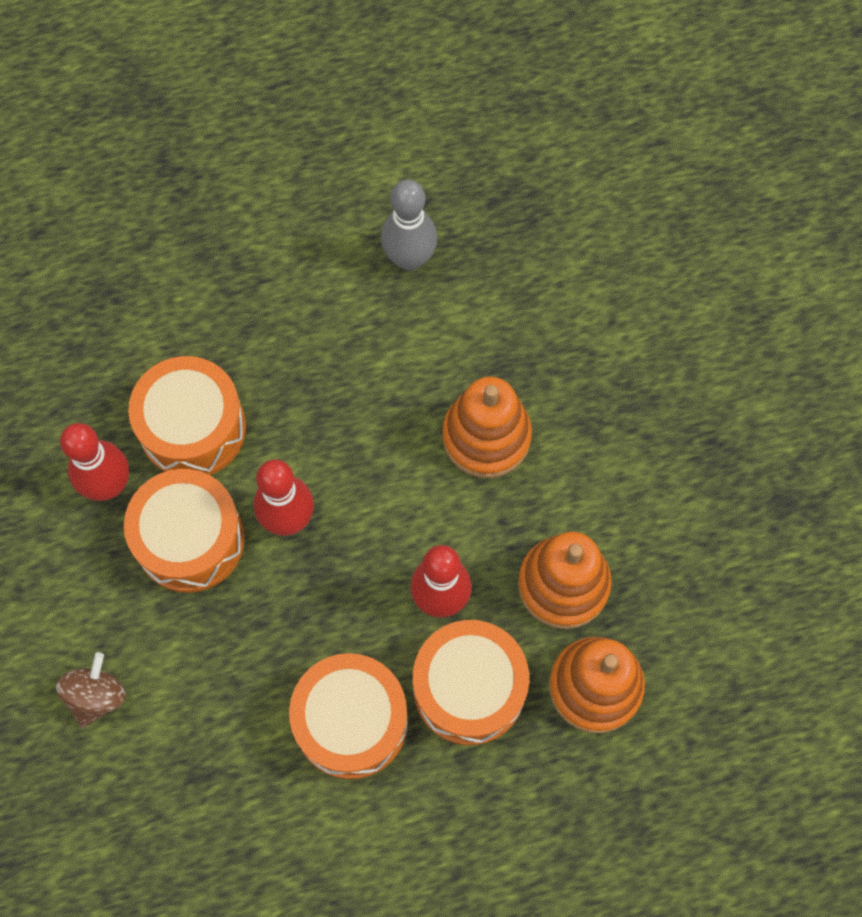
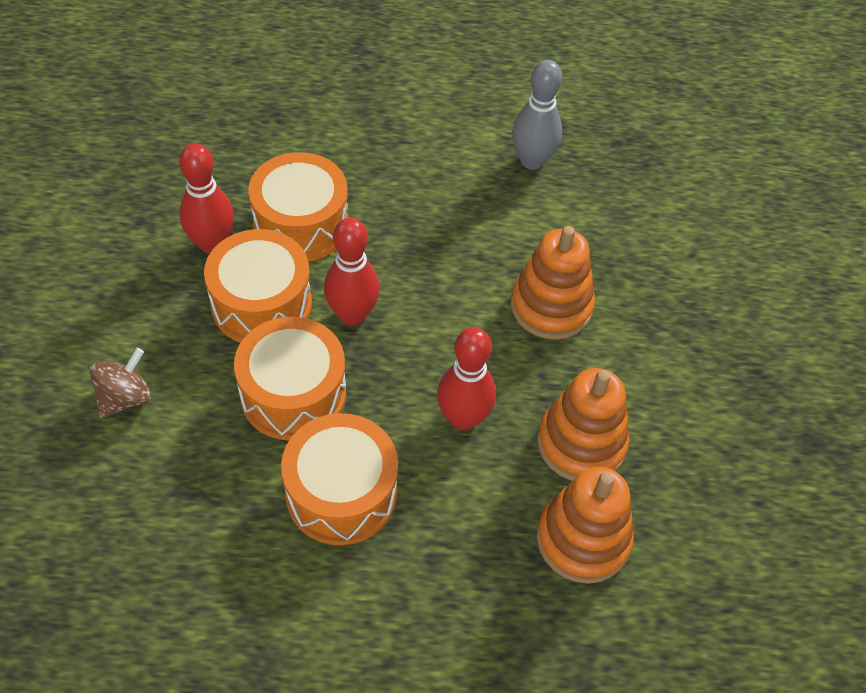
camera: 15 degrees right, 15 degrees down
(469, 688) = (461, 501): orange drum -> orange drum (293, 394)

